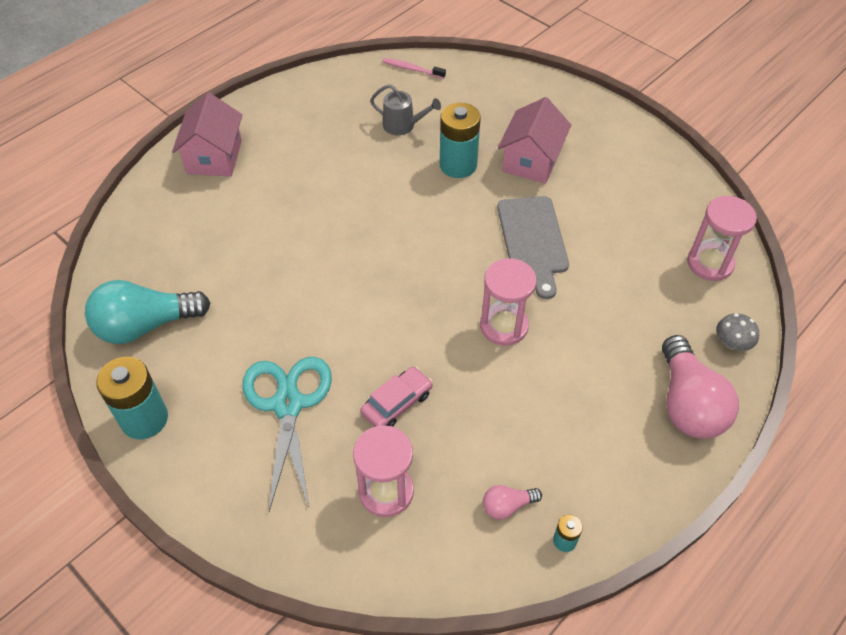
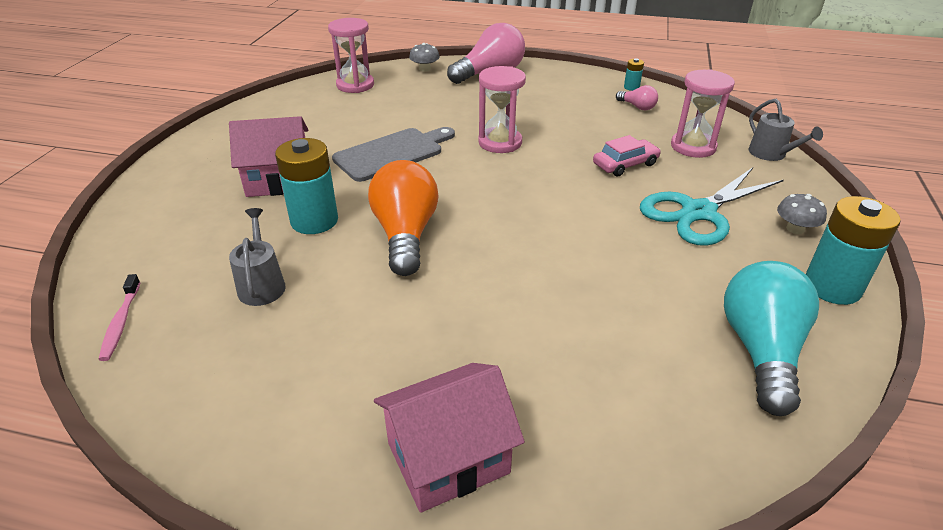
camera: 120 degrees left, 15 degrees down
(145, 325) = (761, 350): turquoise light bulb -> turquoise light bulb turned 120 degrees counterclockwise
(212, 459) = (795, 229): none -> grey mushroom
(320, 559) = (771, 154): none -> grey watering can
(397, 403) = (625, 164): pink car -> pink car turned 135 degrees clockwise
(404, 205) = (405, 235): none -> orange light bulb

